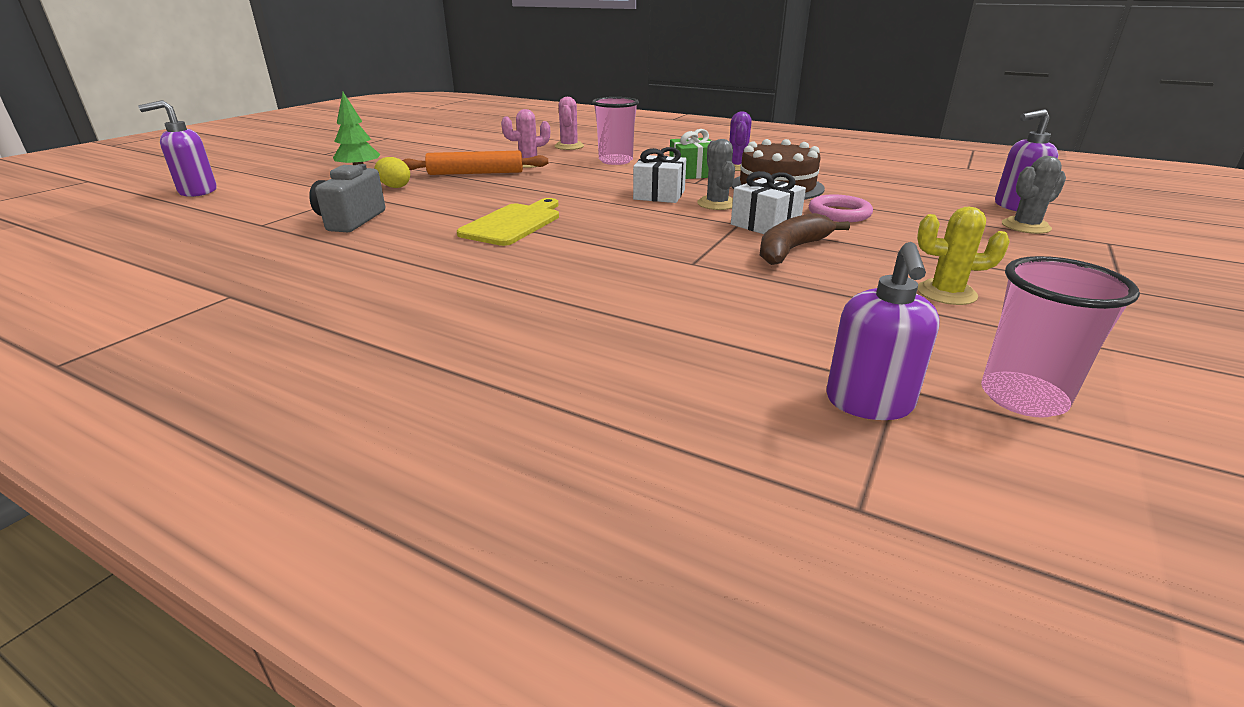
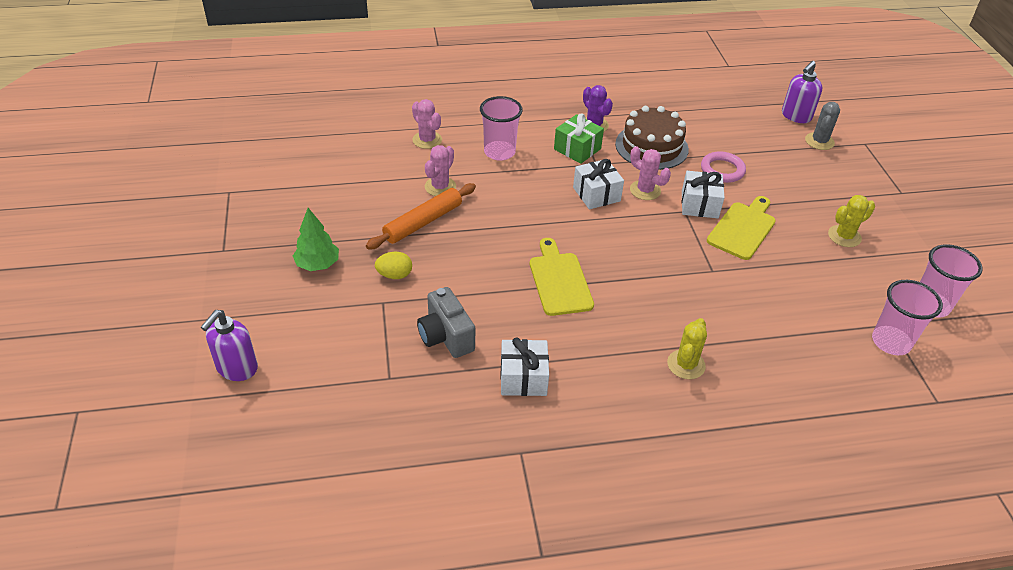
camera: 40 degrees left, 15 degrees up
(347, 258) = (523, 378): none -> white gift
(516, 308) = (686, 364): none -> yellow cactus
(717, 204) = (645, 190): grey cactus -> pink cactus
(792, 250) = (743, 229): brown banana -> yellow cutting board
(869, 403) = (891, 342): purple soap dispenser -> pink cup

